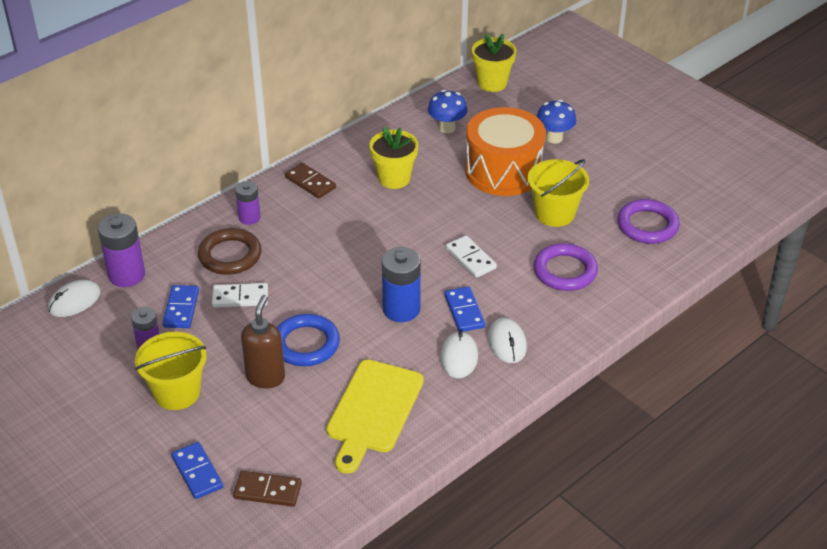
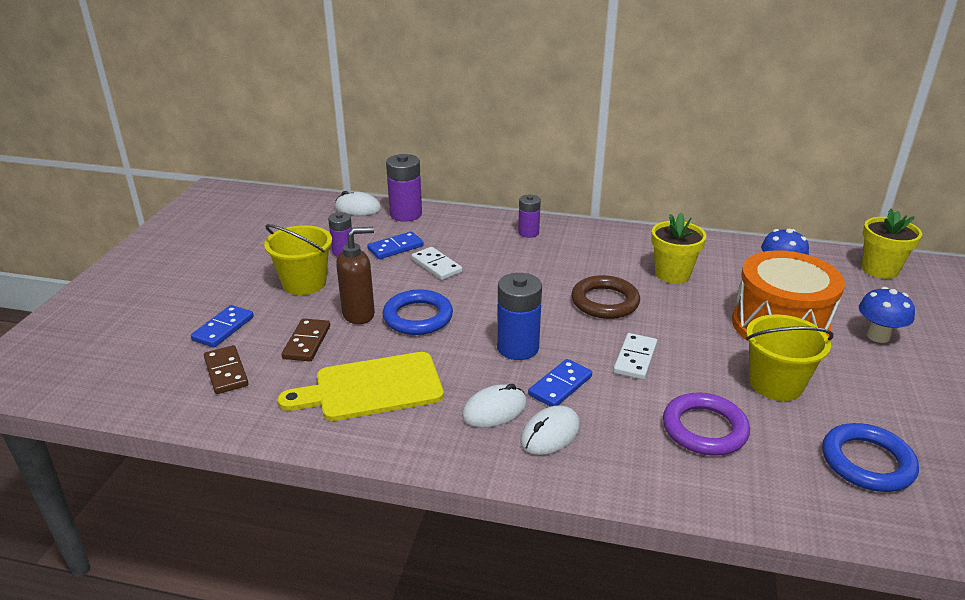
camera: 55 degrees right, 10 degrees down
(230, 255) = (477, 242): brown ring -> brown ring (605, 302)
(310, 183) = (605, 240): brown domino -> brown domino (307, 342)
(647, 225) = (867, 462): purple ring -> blue ring

